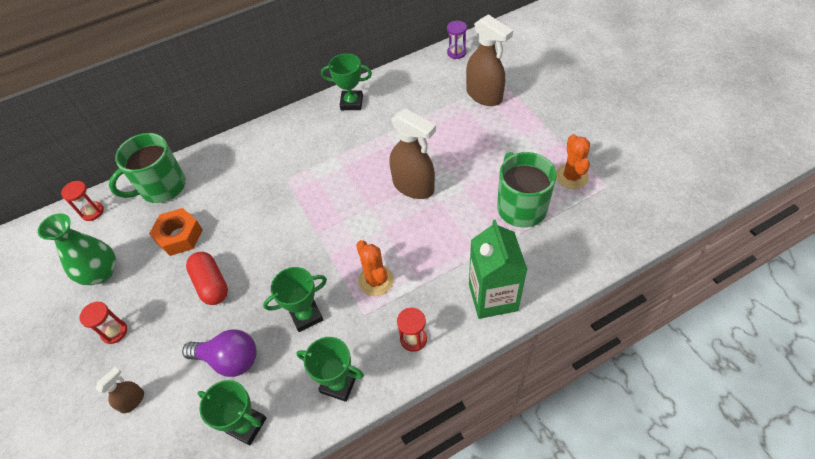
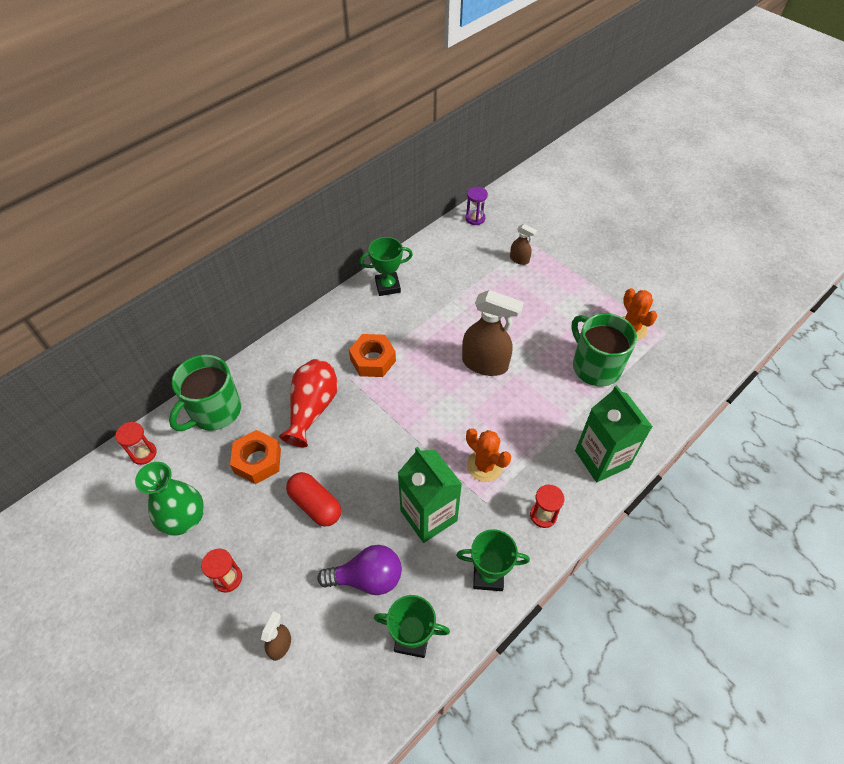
camera: 20 degrees left, 0 degrees up
(243, 200) = (312, 409): none -> red vase
(306, 315) = (428, 515): green trophy -> green carton
(312, 166) = (373, 360): none -> orange nut
(484, 95) = (519, 259): brown spray bottle -> brown spray bottle, size x0.49

